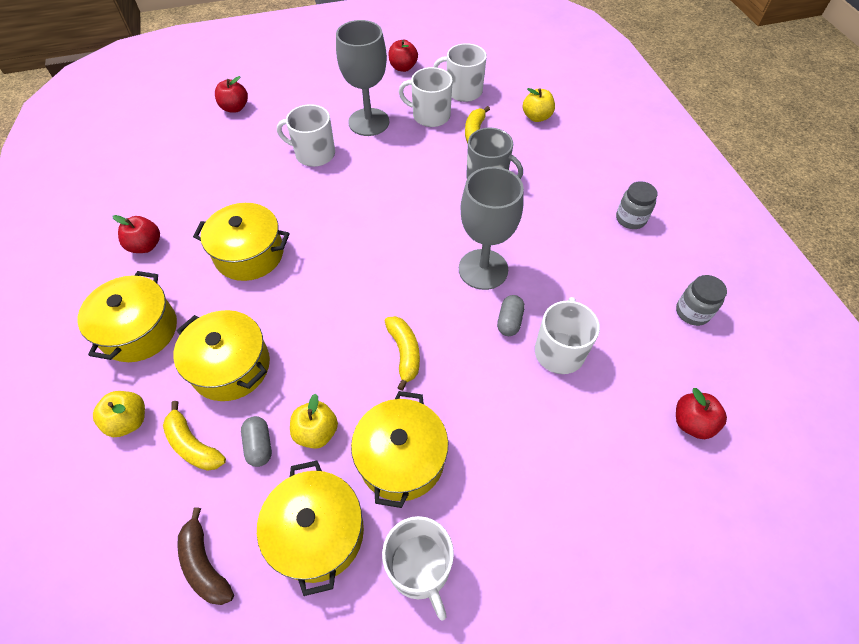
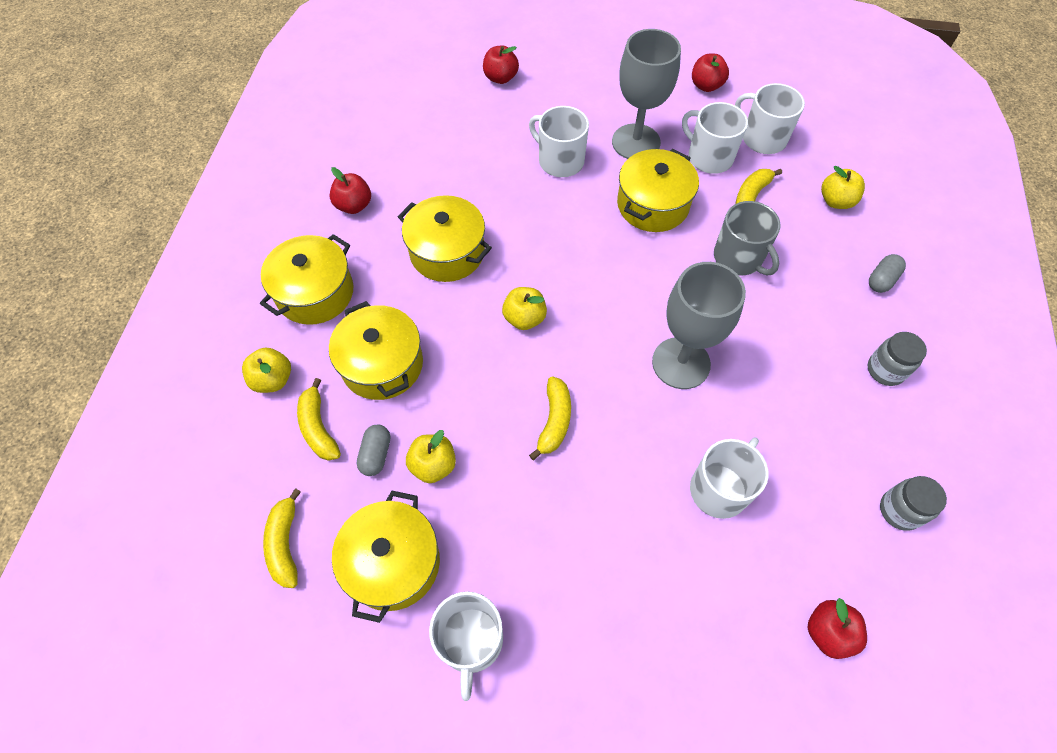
camera: 25 degrees right, 5 degrees up
(205, 564) = (285, 544): brown banana -> yellow banana
(341, 282) = (524, 318): none -> yellow apple
(401, 458) = (502, 528): yellow pot -> yellow pot (652, 205)
(509, 321) = (681, 433): grey capsule -> grey capsule (881, 280)

